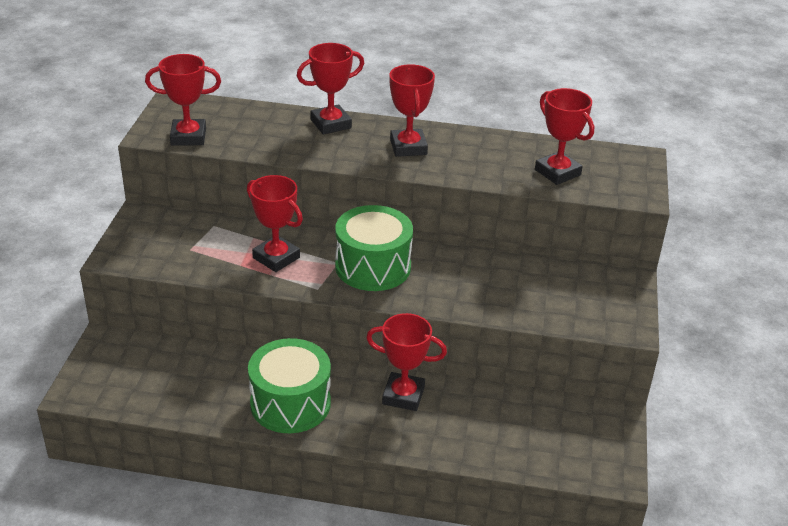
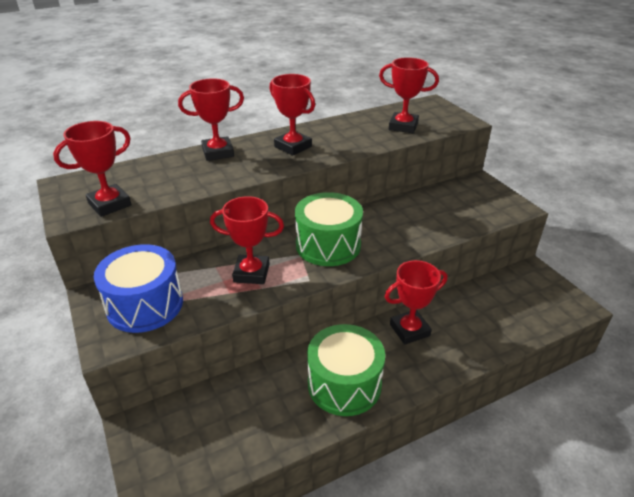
camera: 35 degrees left, 0 degrees up
(167, 241) = (145, 305): none -> blue drum
(331, 124) = (218, 152): red trophy -> red trophy turned 45 degrees clockwise

